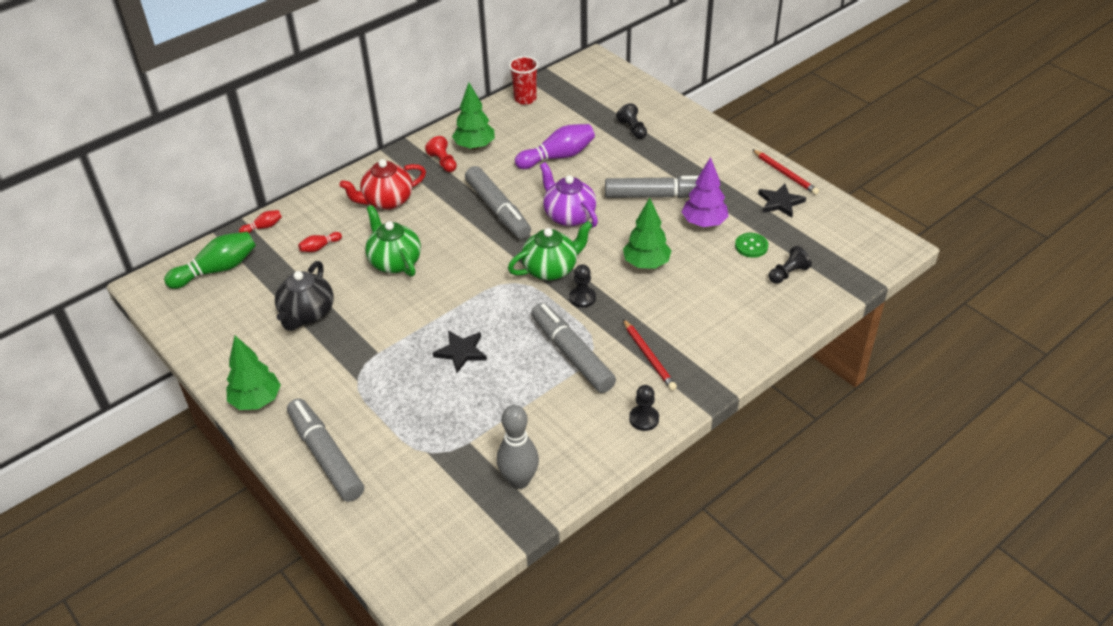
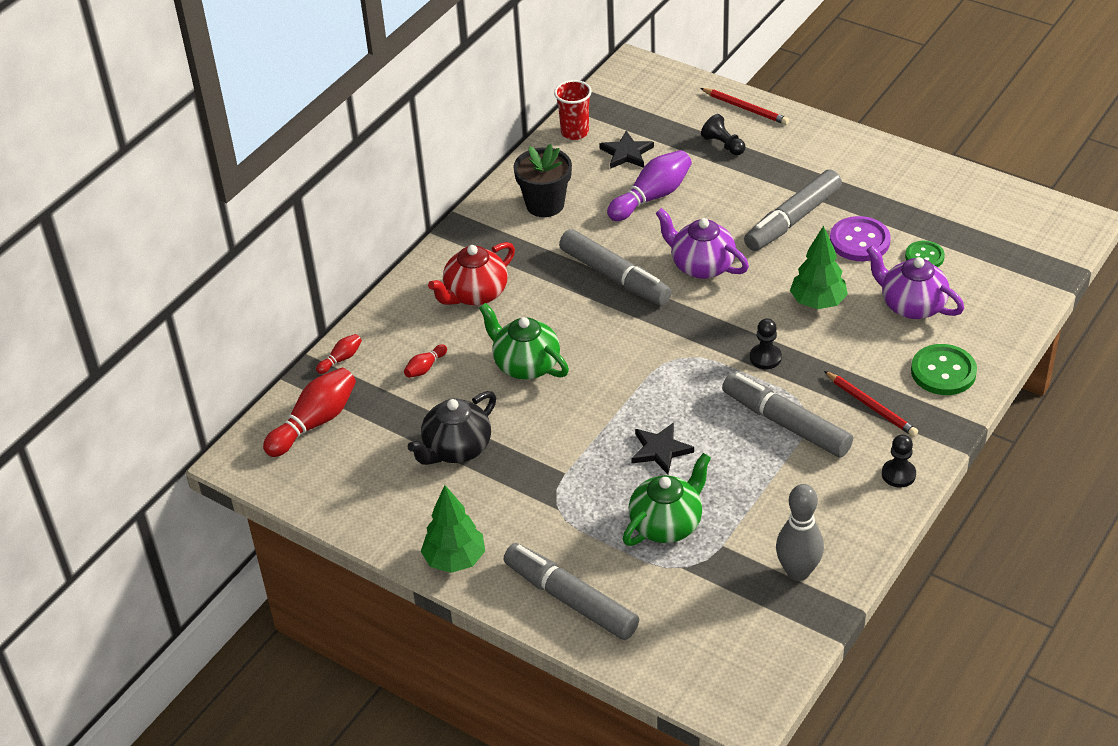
camera: 15 degrees left, 0 degrees up
(217, 270) = (315, 422): green bowling pin -> red bowling pin
(307, 314) = (456, 449): black teapot -> black teapot turned 45 degrees clockwise
(443, 162) = (517, 232): red pawn -> none
(475, 146) = (545, 204): green tree -> black flower pot
(551, 269) = (713, 332): green teapot -> green teapot (667, 524)
(658, 196) = (792, 220): grey marker -> grey marker turned 150 degrees clockwise
(704, 223) = (859, 241): purple tree -> purple button
(721, 282) = (911, 305): none -> purple teapot
(722, 342) = (943, 372): none -> green button
(780, 202) = (933, 198): black star -> black star (626, 153)
(785, 174) = (923, 163): red pencil -> red pencil (745, 108)
(788, 274) = (978, 279): black pawn -> none

